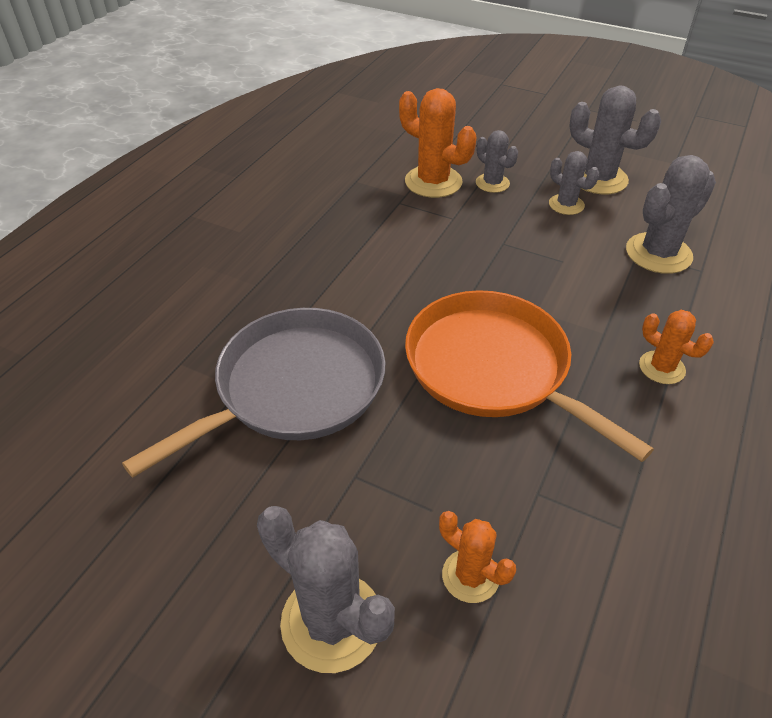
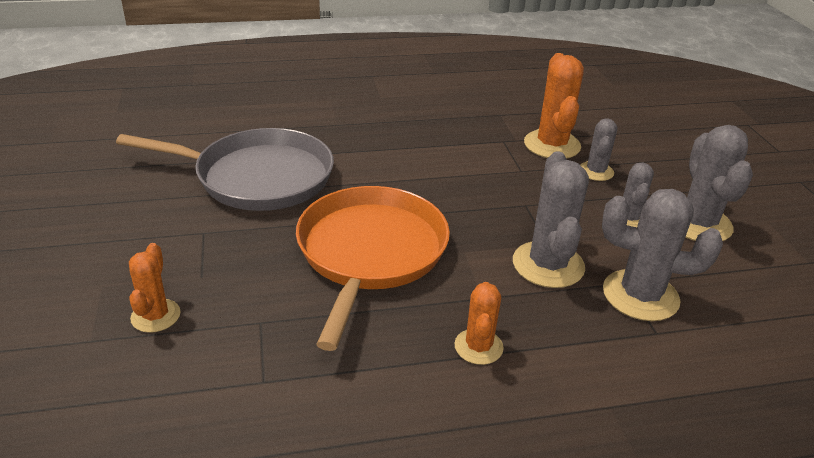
camera: 50 degrees right, 10 degrees down
(332, 621) = (78, 270): grey cactus -> grey cactus (548, 265)

